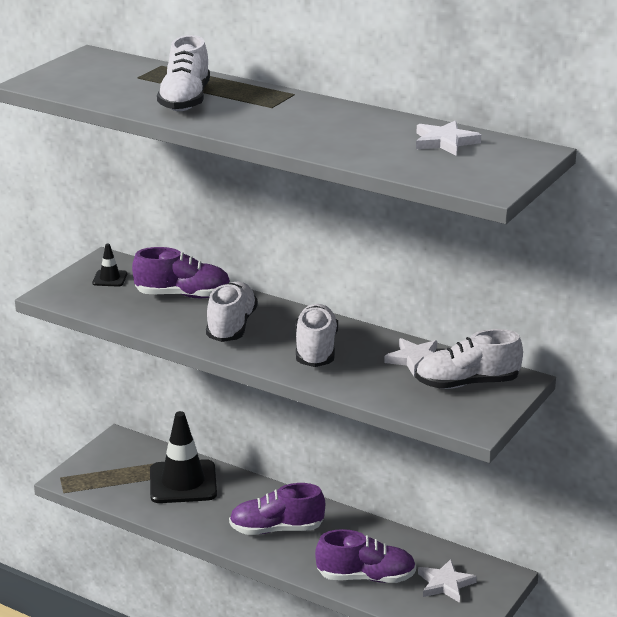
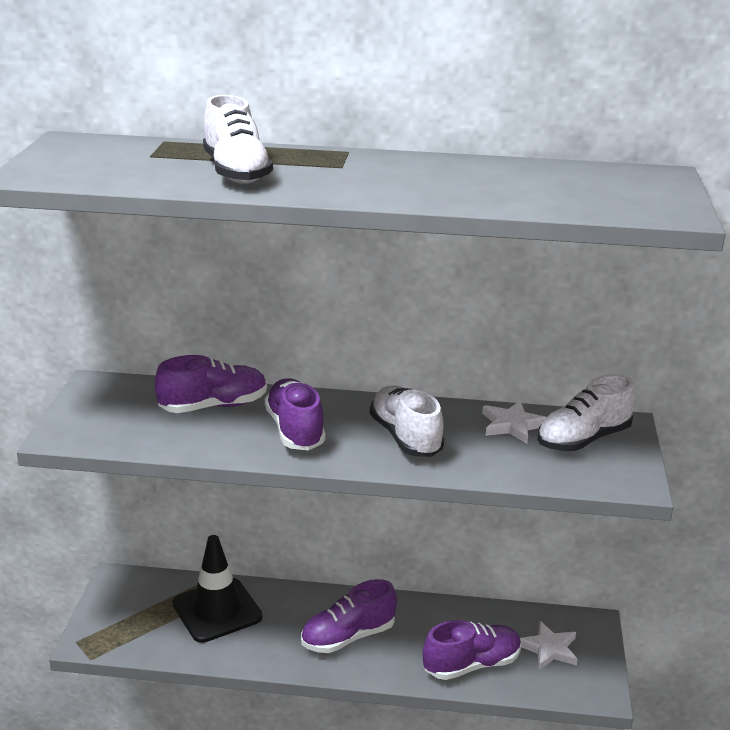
camera: 25 degrees left, 0 degrees up
(110, 278) = (115, 404): black traffic cone -> none
(231, 326) = (295, 430): white shoe -> purple shoe
(445, 142) = (567, 177): white star -> none

